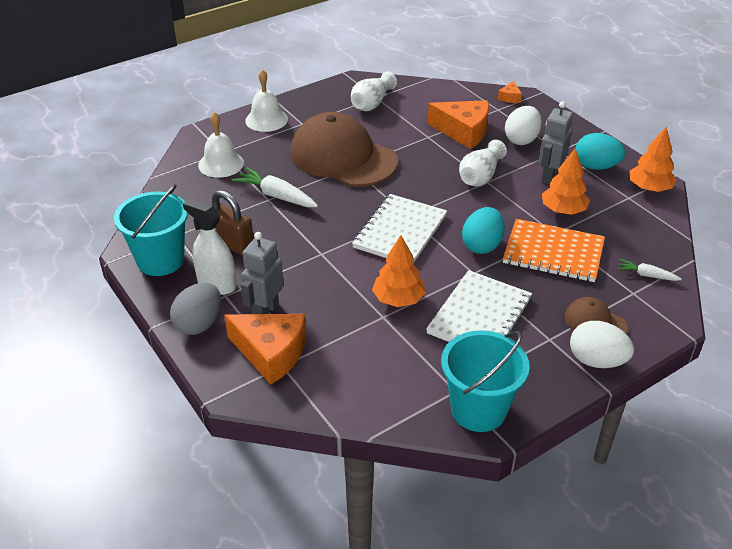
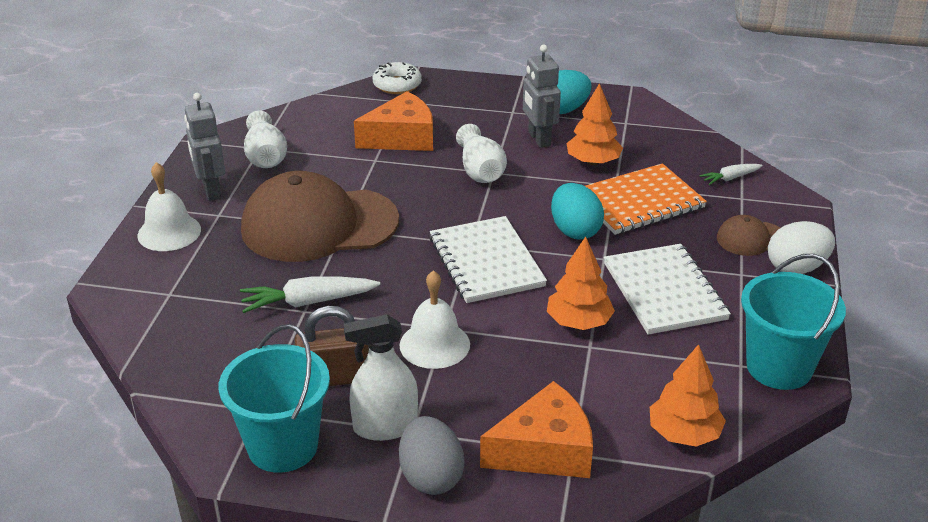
camera: 45 degrees left, 5 degrees down
(221, 164) = (189, 306): white bell -> white bell (434, 344)
(265, 311) = (478, 417): grey robot -> grey robot (211, 191)
(510, 97) = (397, 85): orange cheese -> white donut
(521, 139) = (466, 118): white egg -> none
(649, 188) = (629, 106): orange tree -> orange tree (684, 433)

